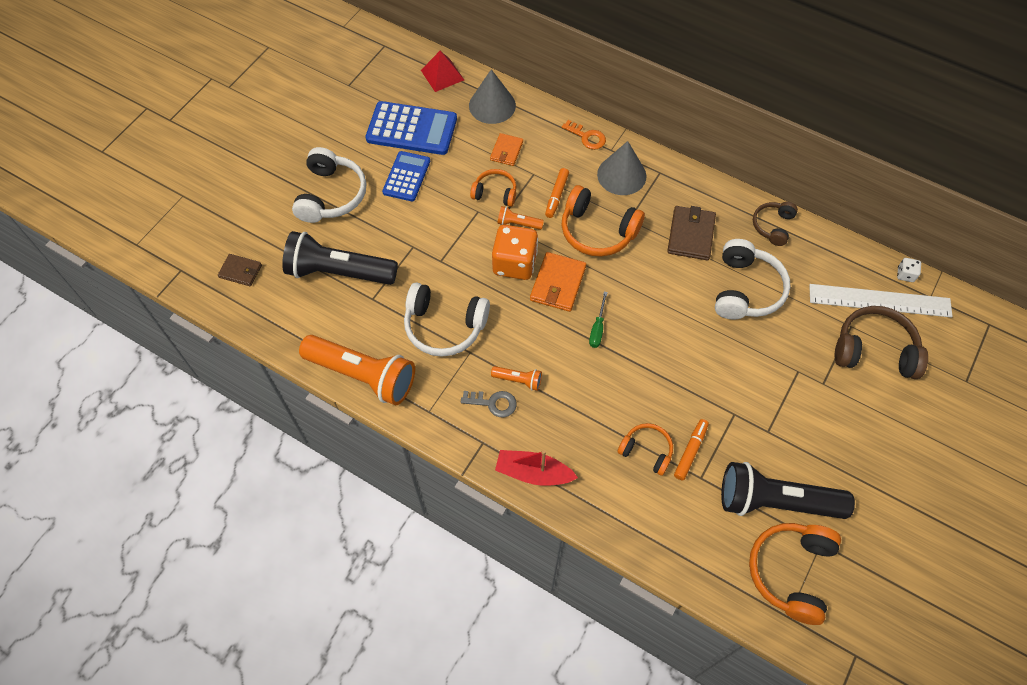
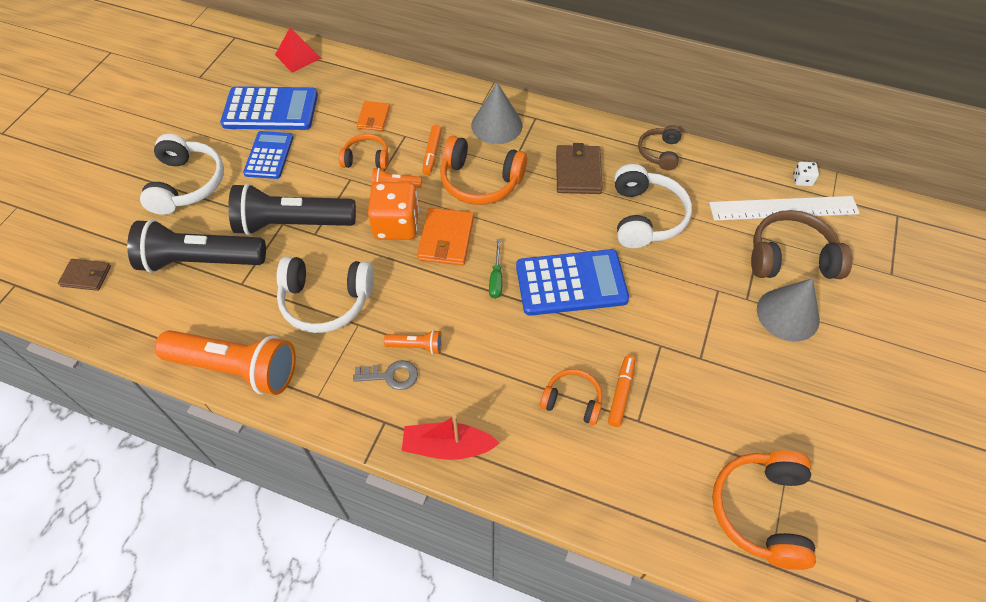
camera: 10 degrees left, 5 degrees down
(492, 105) = (353, 78): grey cone -> grey cone (788, 314)
(587, 137) = (455, 95): orange key -> none
(664, 343) = (571, 283): none -> blue calculator
(775, 501) = (725, 433): black flashlight -> black flashlight (292, 224)

